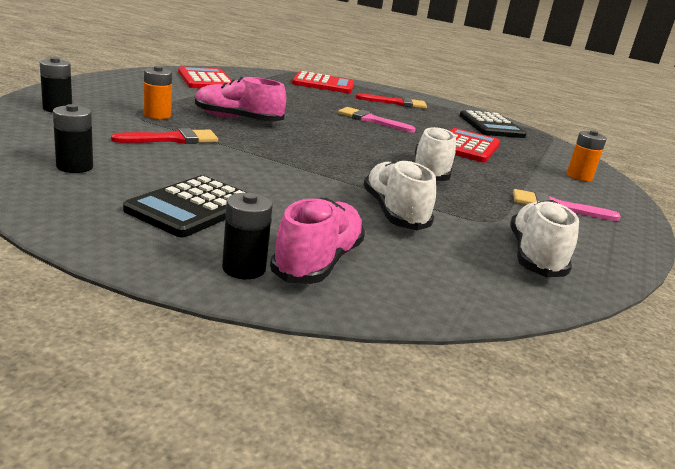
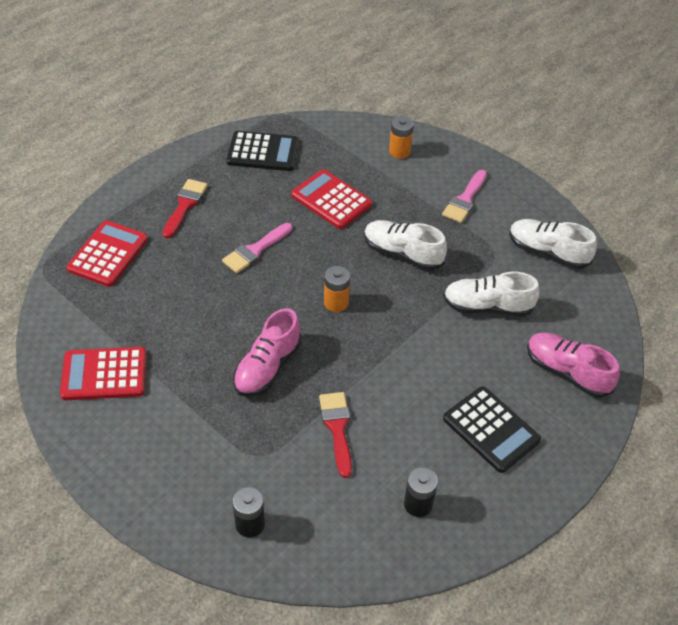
camera: 70 degrees left, 25 degrees up
(157, 115) = (262, 436): orange battery -> orange battery (336, 303)
(244, 268) = (579, 412): black battery -> none

